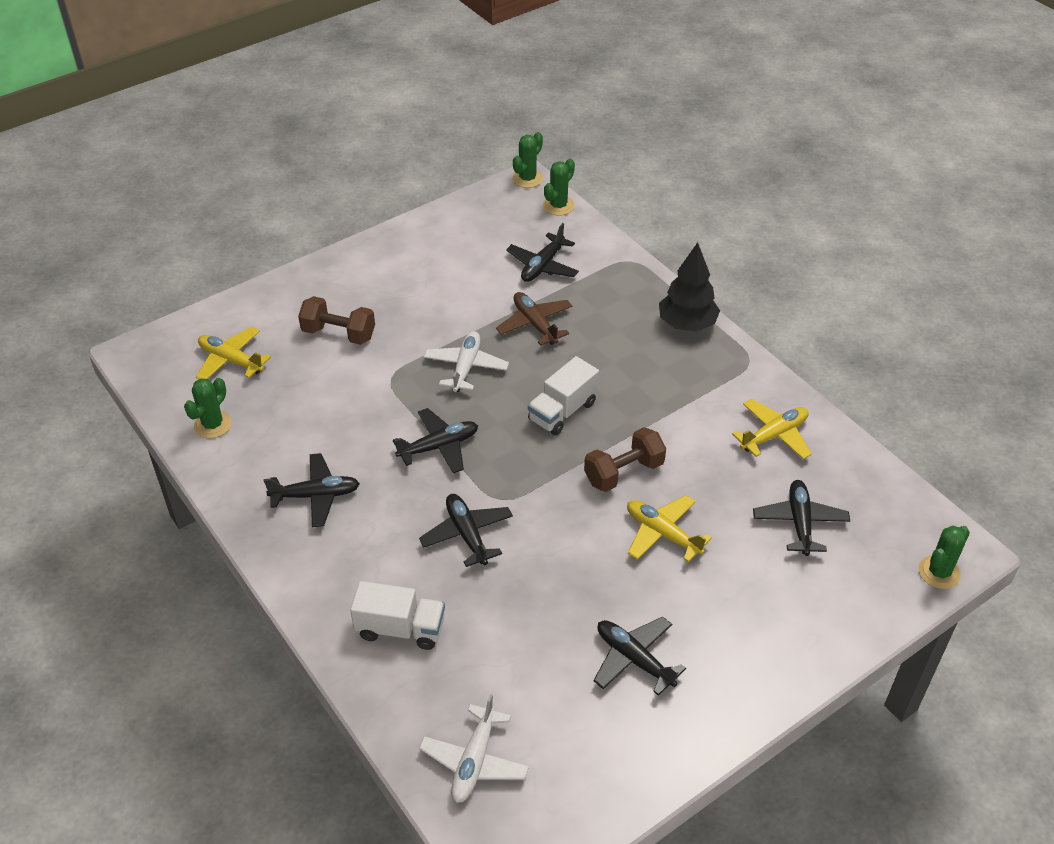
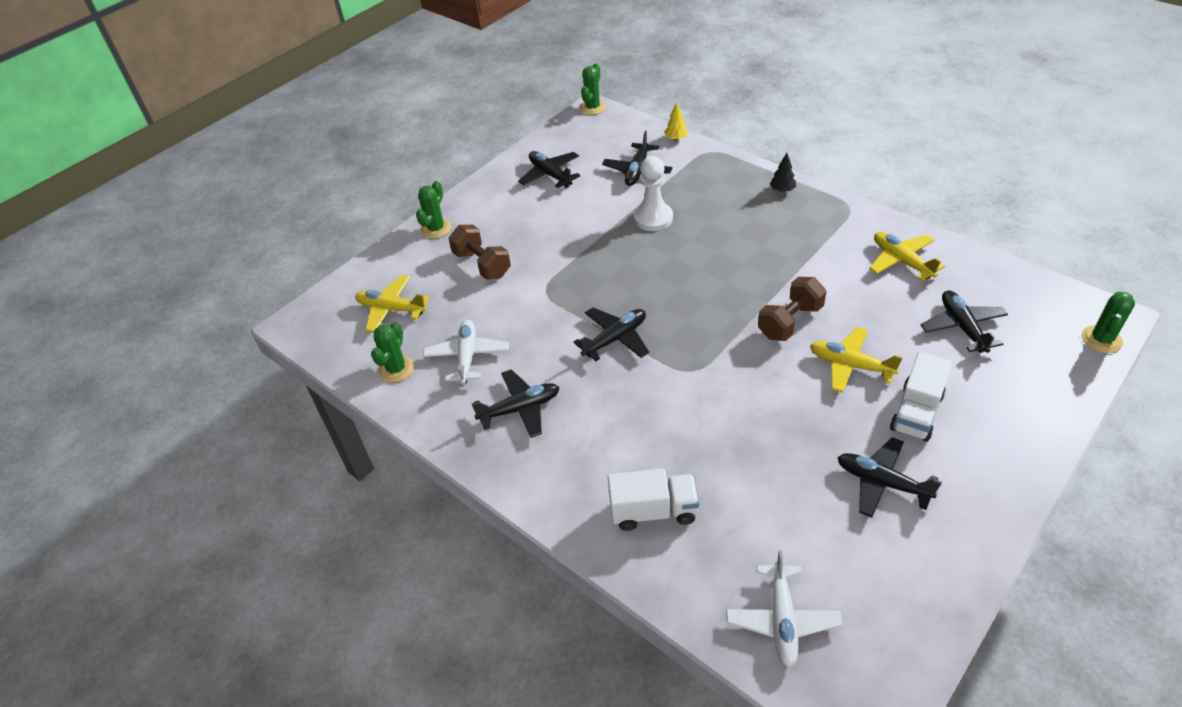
camera: 10 degrees left, 0 degrees up
(339, 334) = (482, 264): brown dumbbell -> brown dumbbell turned 45 degrees clockwise
(466, 367) = (609, 266): white plane -> white plane (467, 357)
(467, 534) = (676, 409): black plane -> black plane (550, 175)
(535, 324) = (653, 218): brown plane -> white pawn
(558, 206) = (628, 122): green cactus -> green cactus (436, 229)
(562, 411) = (711, 283): white truck -> white truck (916, 412)
(601, 237) = (676, 139): none -> yellow tree
(686, 324) = (782, 190): black tree -> black tree, size x0.48
(774, 435) = (901, 261): yellow plane -> yellow plane turned 75 degrees counterclockwise

